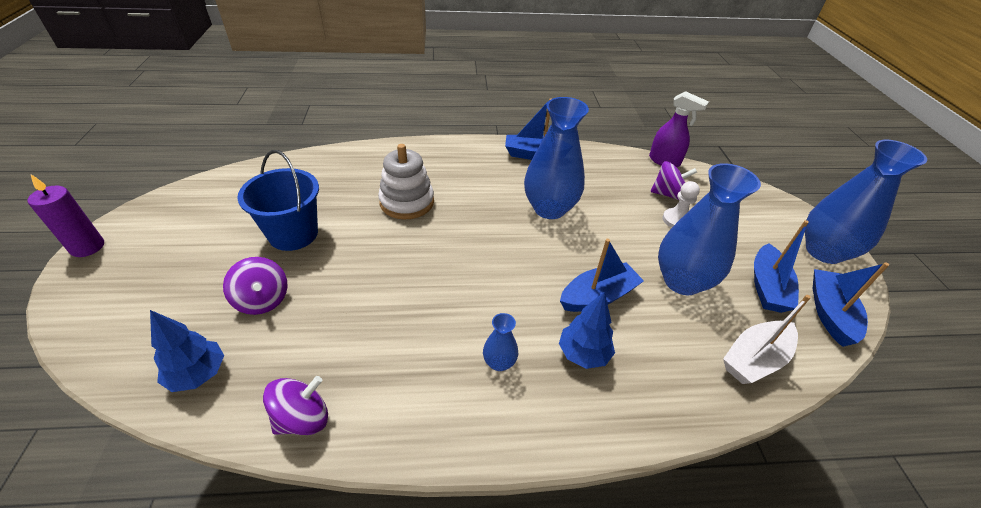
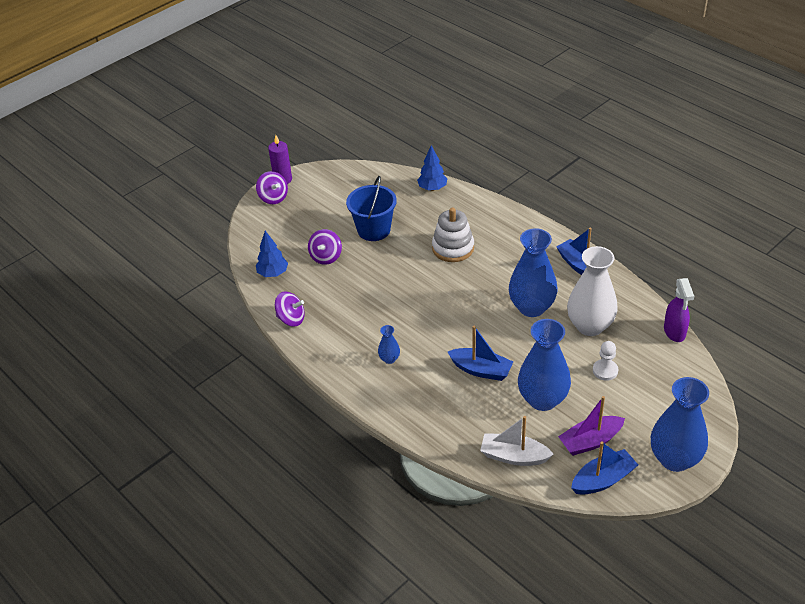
camera: 55 degrees right, 0 degrees up
(583, 354) = (432, 386): blue tree -> blue tree (432, 188)
(611, 194) = (590, 326): none -> white vase
(668, 194) = (631, 353): purple spinning top -> purple spinning top (273, 198)
(767, 287) = (590, 441): blue boat -> purple boat

